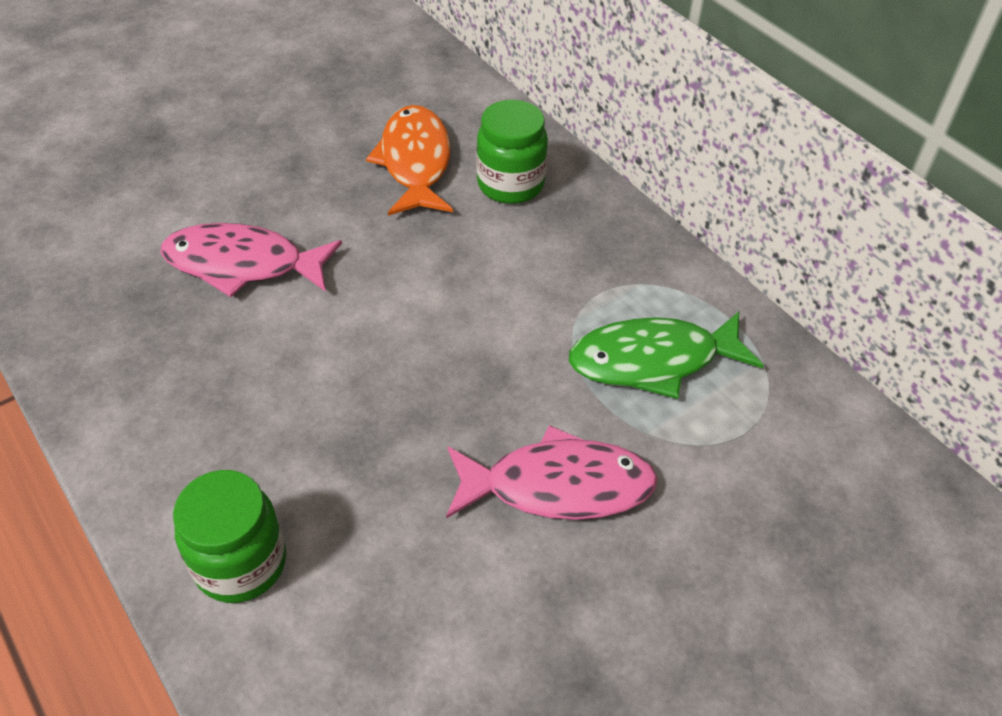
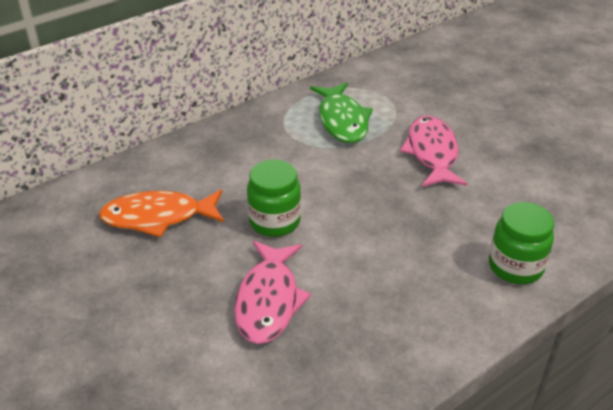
camera: 90 degrees left, 10 degrees down
(510, 184) = (189, 171): green jar -> green jar (275, 221)

